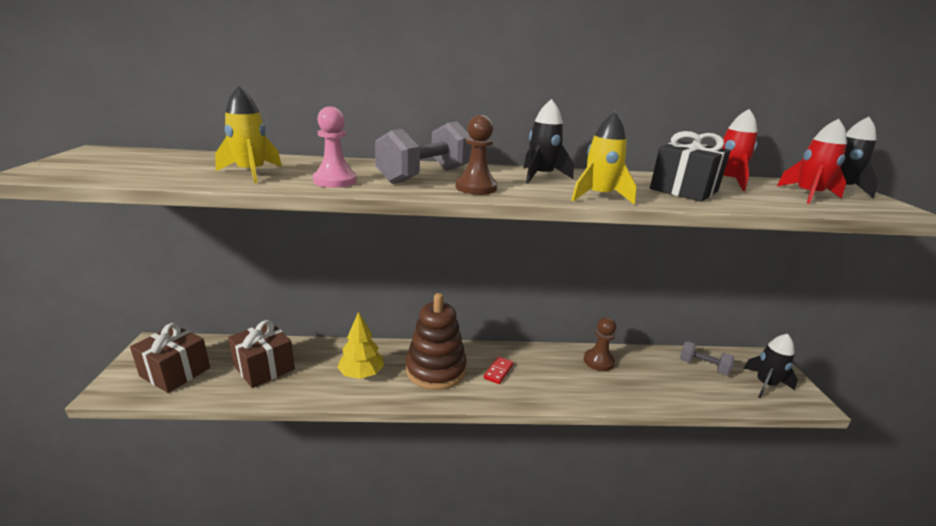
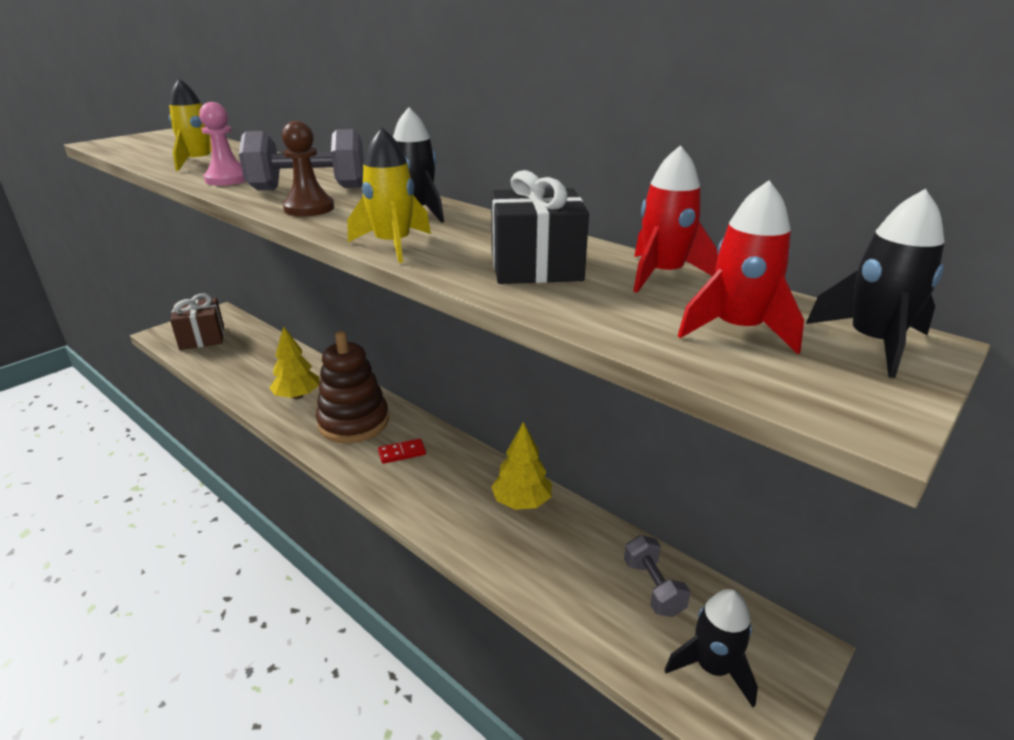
camera: 45 degrees right, 5 degrees up
(264, 367) = (249, 359): brown gift -> none
(598, 361) = (521, 502): brown pawn -> yellow tree

